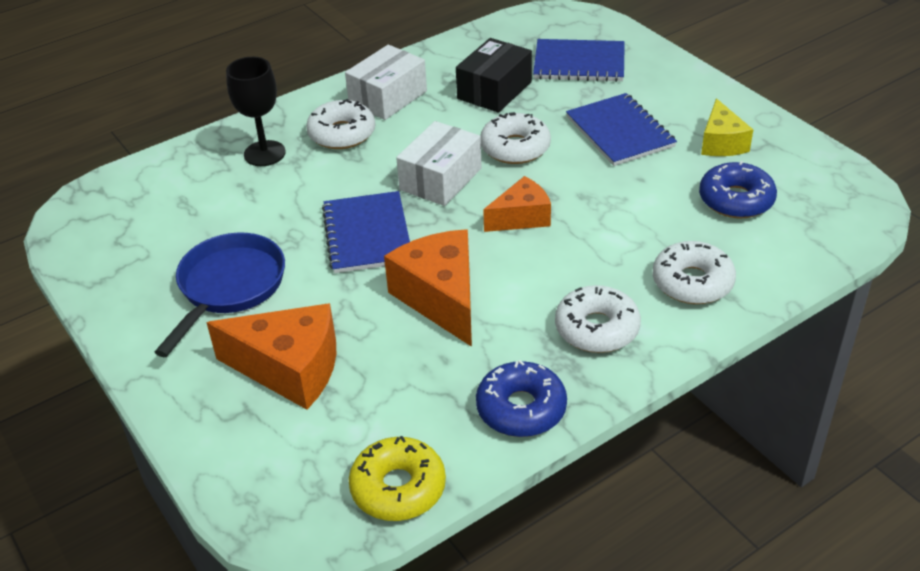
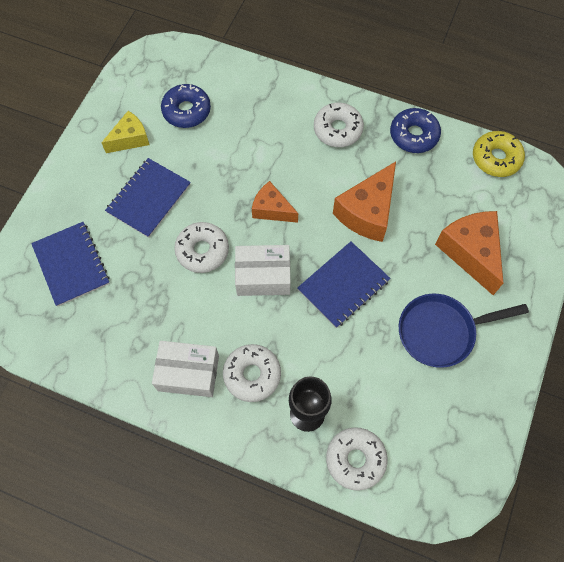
camera: 125 degrees left, 25 degrees up
(494, 90) = (139, 302): black box -> none
(692, 282) = (273, 104): white donut -> white donut (355, 459)

